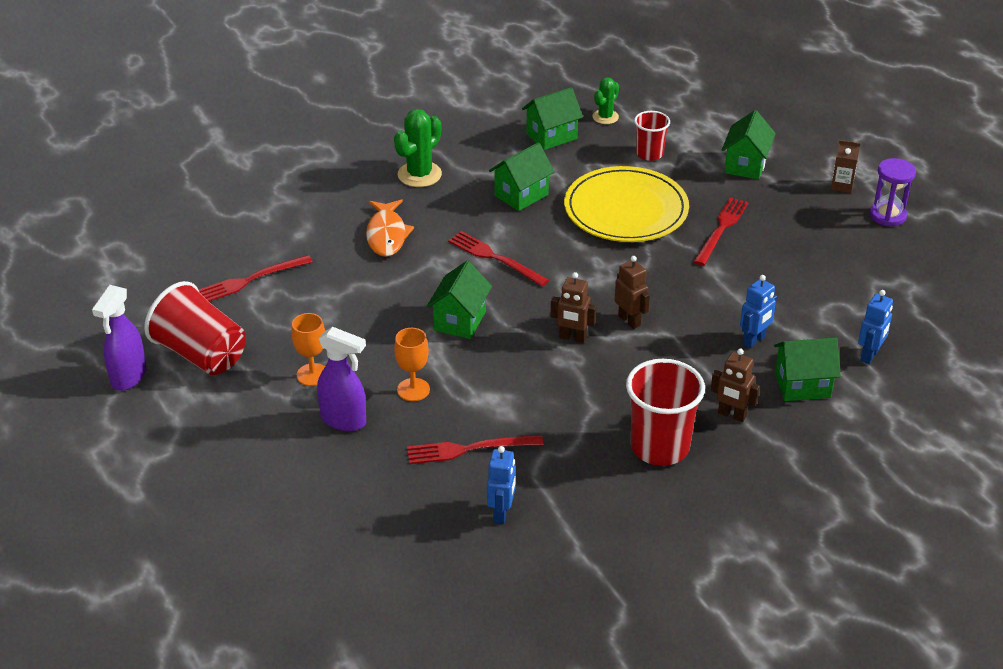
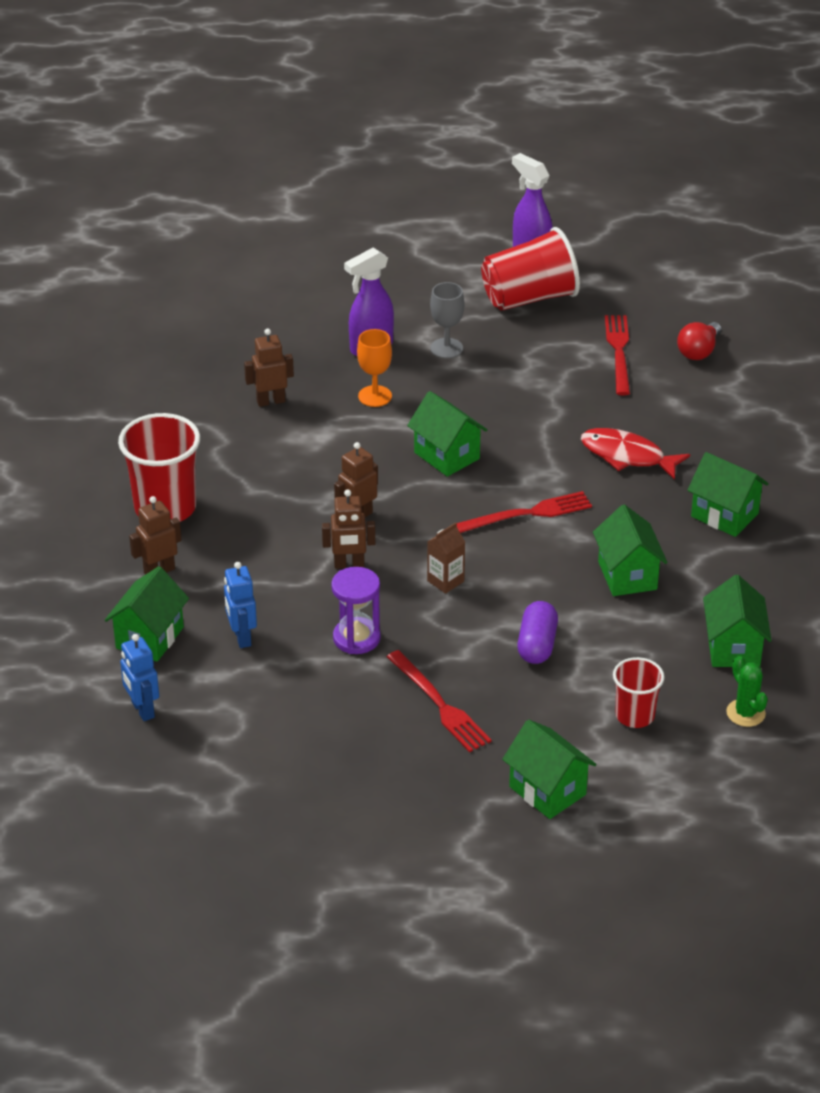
camera: 120 degrees right, 0 degrees up
(221, 241) = (698, 351): none -> red light bulb
(312, 375) = (446, 348): orange goblet -> grey goblet
(387, 235) = (627, 456): orange fish -> red fish
(419, 174) = (724, 515): green cactus -> green house
(469, 449) = (271, 401): red fork -> brown robot
(501, 513) = (182, 392): blue robot -> none
(626, 209) = (537, 645): yellow plate -> purple capsule
(842, 185) = (437, 858): brown carton -> brown carton (445, 581)
(887, 215) = (347, 866): purple hourglass -> purple hourglass (356, 638)

